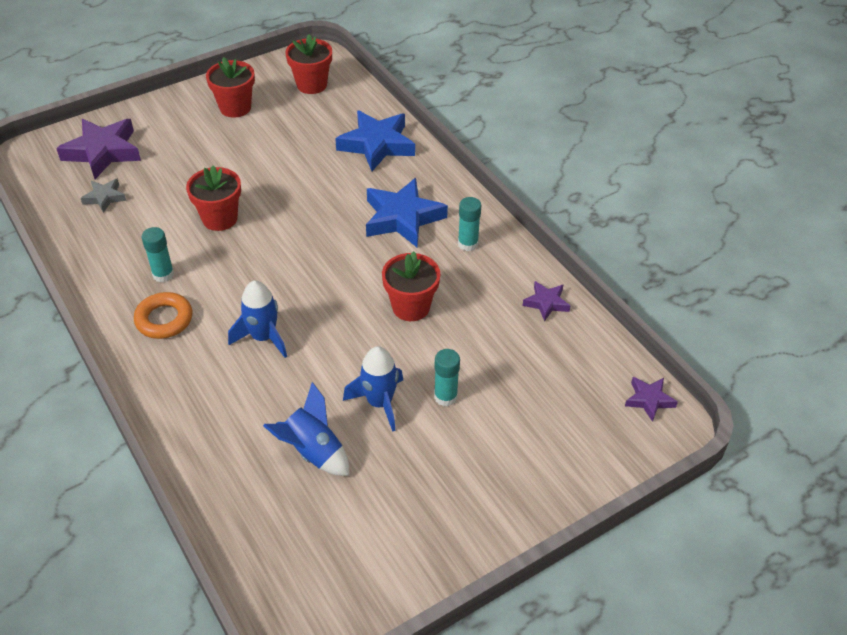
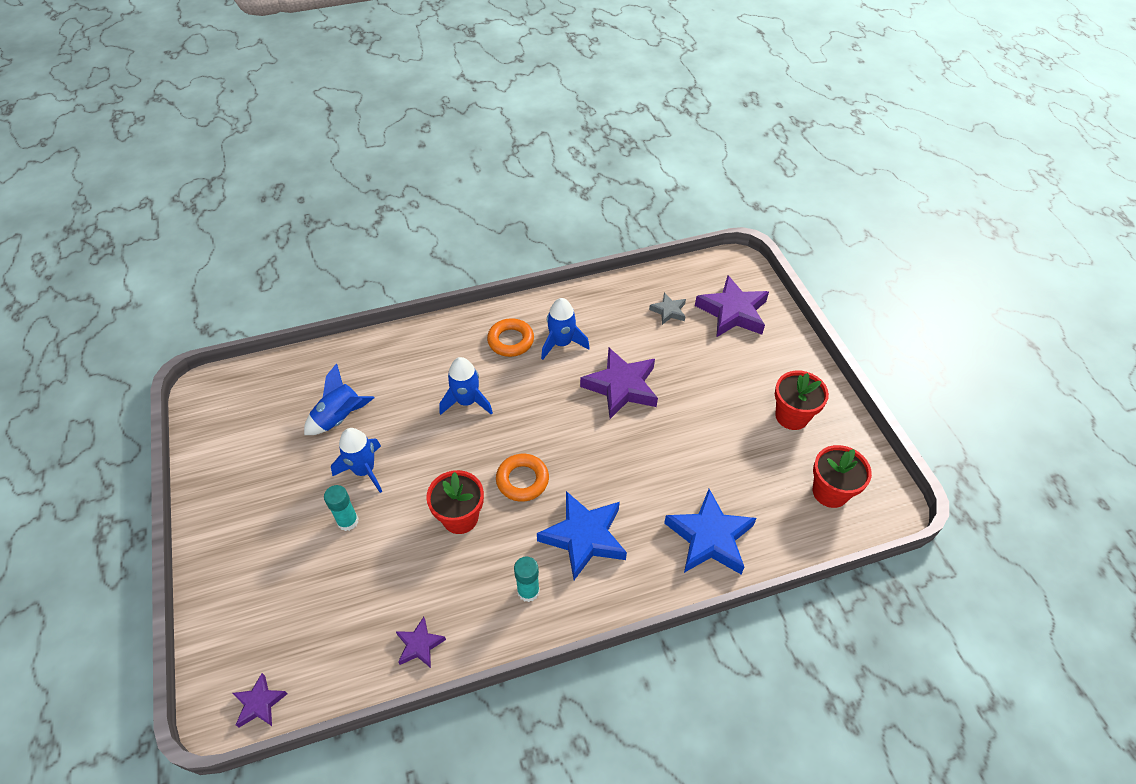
camera: 105 degrees right, 5 degrees up
(163, 274) = (562, 343): turquoise glue stick -> blue rocket
(220, 218) = (621, 387): red flower pot -> purple star
(354, 270) = (522, 480): none -> orange ring

